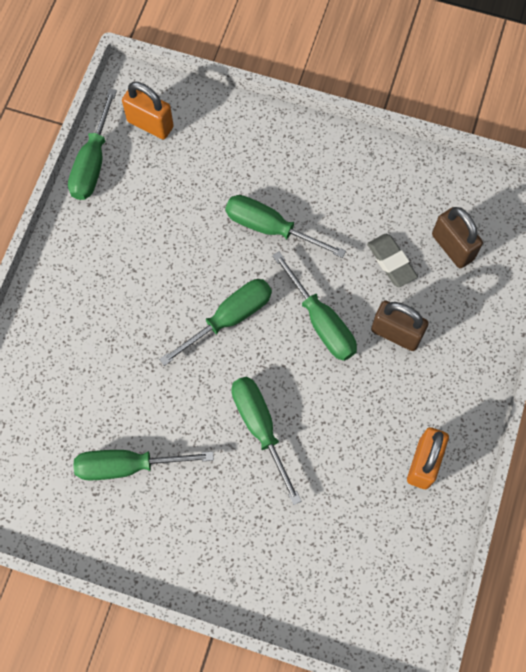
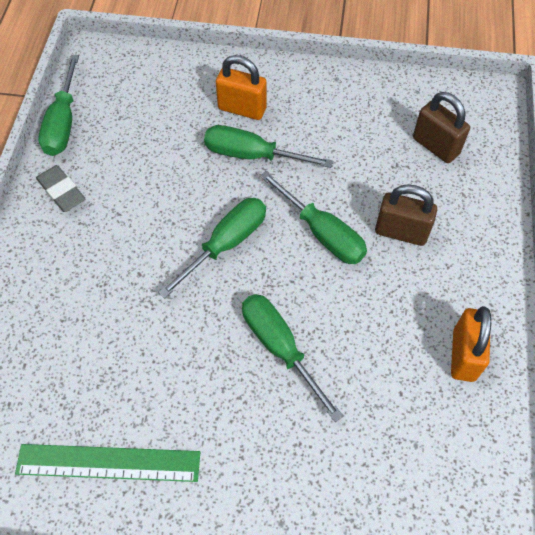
camera: 10 degrees left, 10 degrees down
(96, 504) = (108, 463): none -> green ruler
(128, 465) = (140, 413): green screwdriver -> none
(150, 124) = (116, 83): orange padlock -> orange padlock (242, 109)
(391, 262) = (379, 168): grey eraser -> grey eraser (61, 191)

